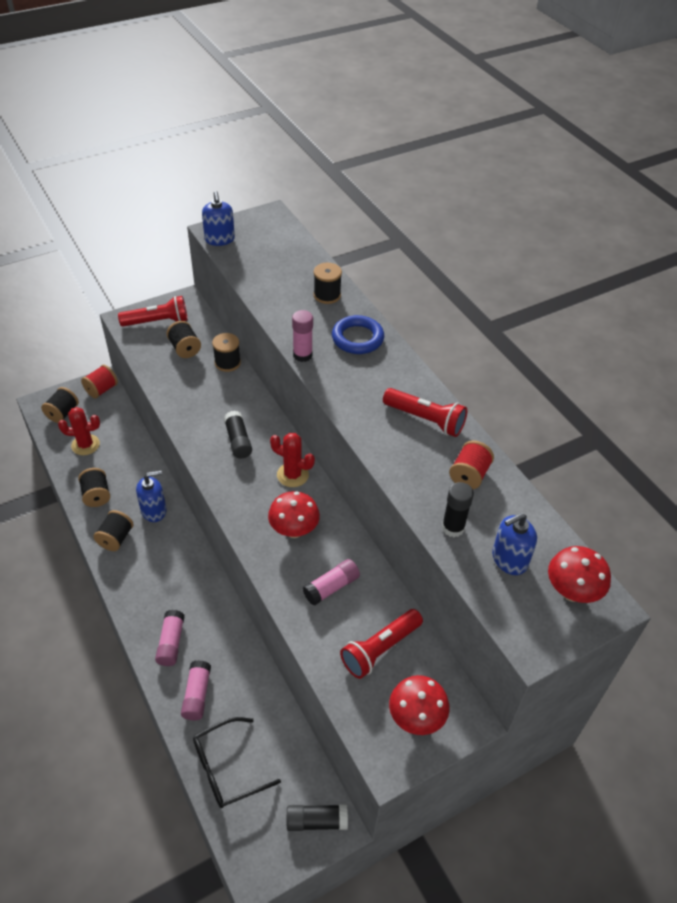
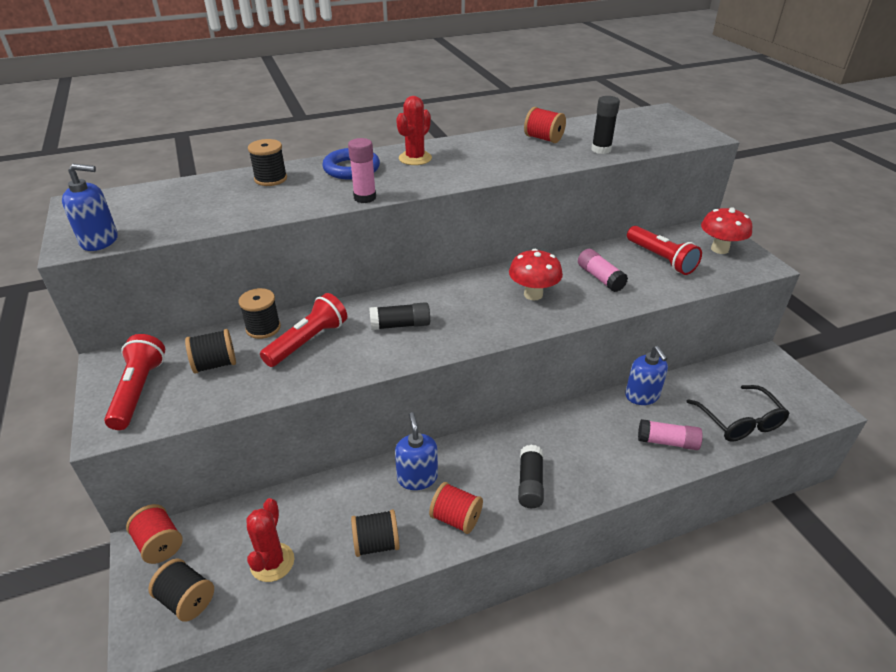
camera: 80 degrees left, 10 degrees down
(116, 538) = (456, 518): black spool -> red spool
(171, 643) = (608, 462): pink glue stick -> none
(292, 475) = (459, 291): red cactus -> red cactus (415, 158)
(316, 821) = (769, 368): black glue stick -> black glue stick (530, 483)
(425, 420) = (476, 148): red flashlight -> red flashlight (308, 341)
(509, 559) = (629, 134): blue soap dispenser -> blue soap dispenser (642, 396)
(571, 592) = (654, 119): red mushroom -> none

